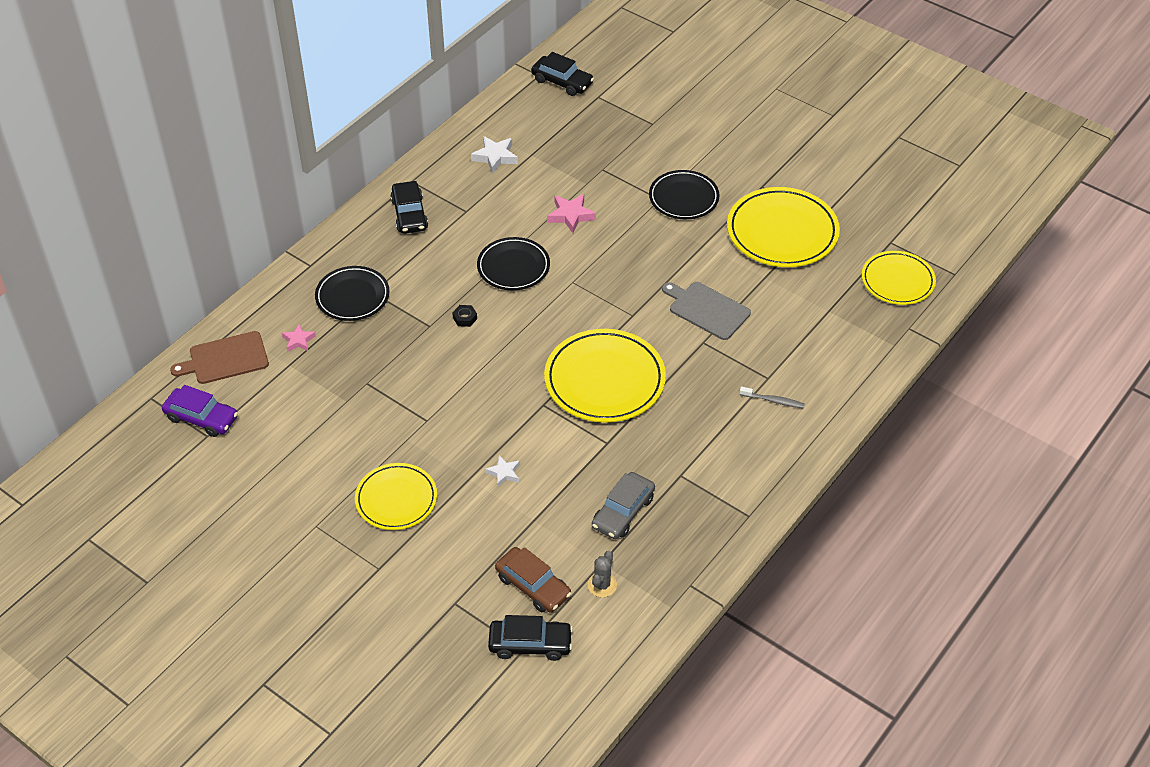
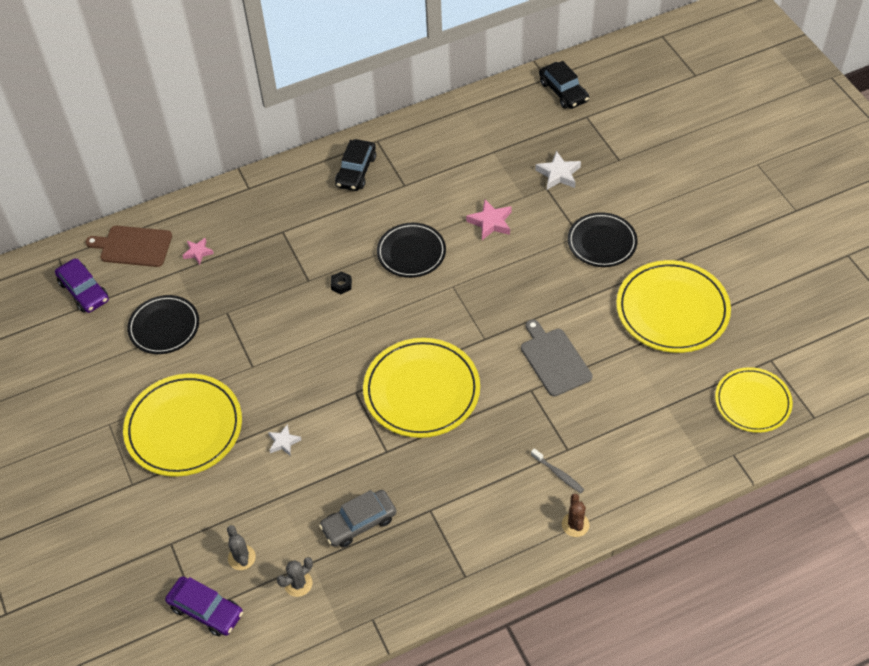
camera: 30 degrees right, 5 degrees up
(352, 296) = (264, 229): black plate -> black plate (164, 327)
(396, 499) = (184, 428): yellow plate -> yellow plate, size x1.56
(495, 157) = (460, 143): white star -> white star (558, 174)
(530, 644) = (206, 610): black car -> purple car
(533, 586) = (241, 557): brown car -> grey cactus
(815, 435) = (575, 524): none -> brown cactus

